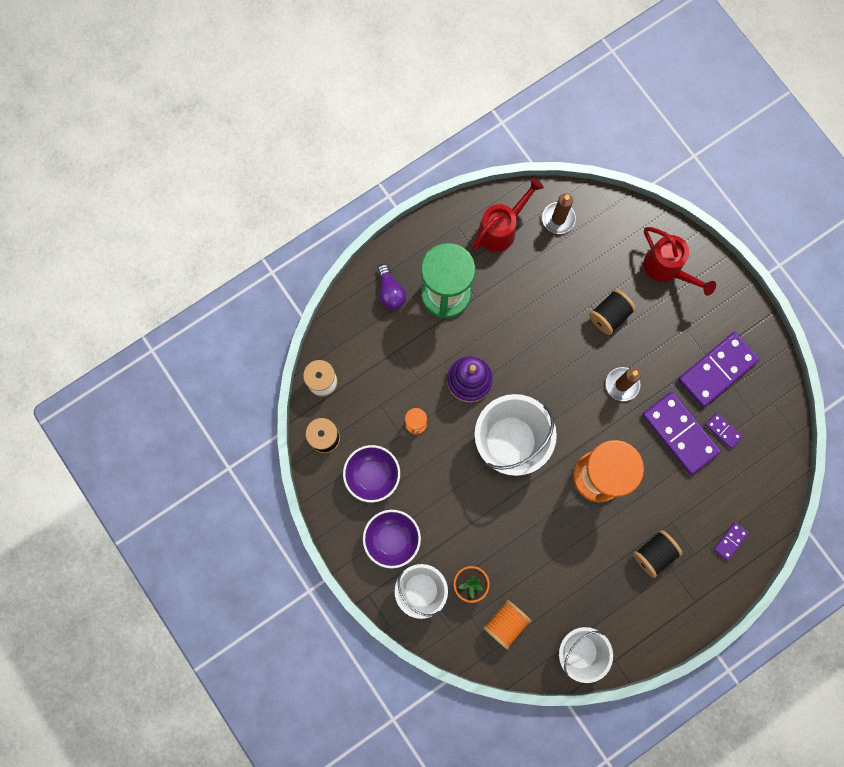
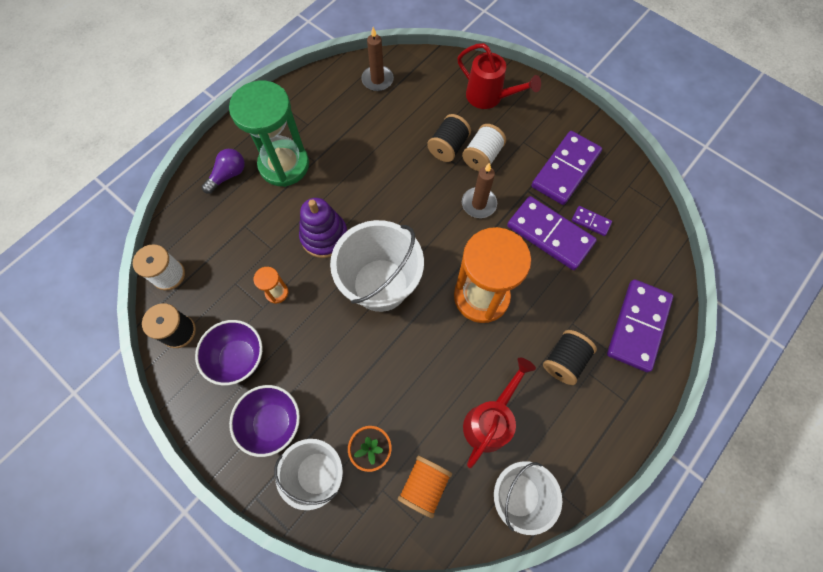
camera: 15 degrees left, 10 degrees down
(390, 292) = (228, 175): purple light bulb -> purple light bulb turned 105 degrees counterclockwise
(501, 229) = (326, 99): red watering can -> red watering can (490, 420)
(640, 334) = (482, 156): none -> white spool
(730, 541) = (638, 326): purple domino -> purple domino, size x2.19

